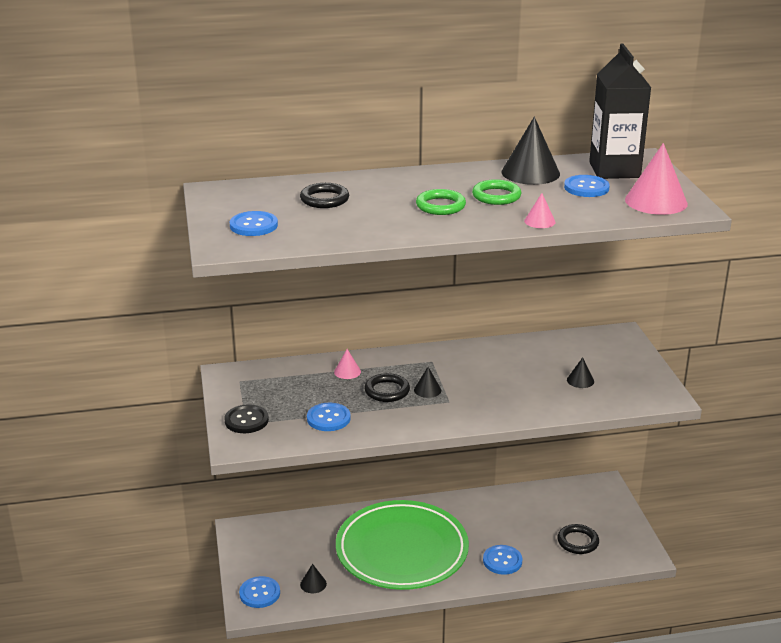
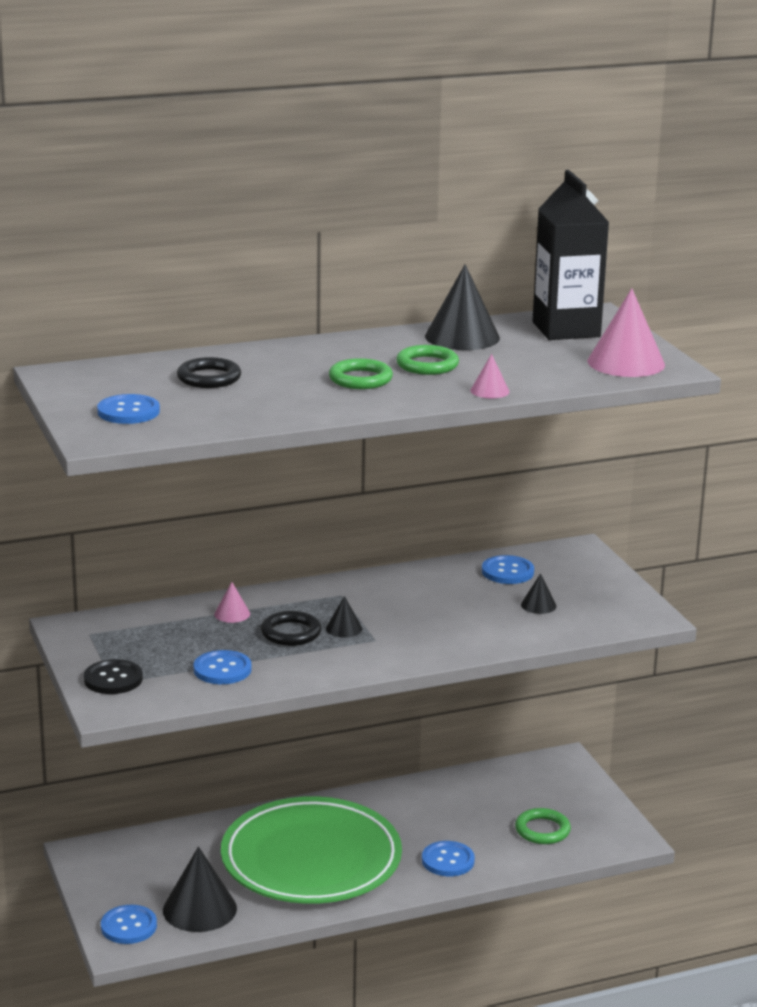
camera: 10 degrees left, 5 degrees down
(313, 584) = (199, 909): black cone -> black cone, size x2.05
(578, 542) = (542, 830): black ring -> green ring
(586, 188) = (536, 351): blue button -> blue button (507, 572)

